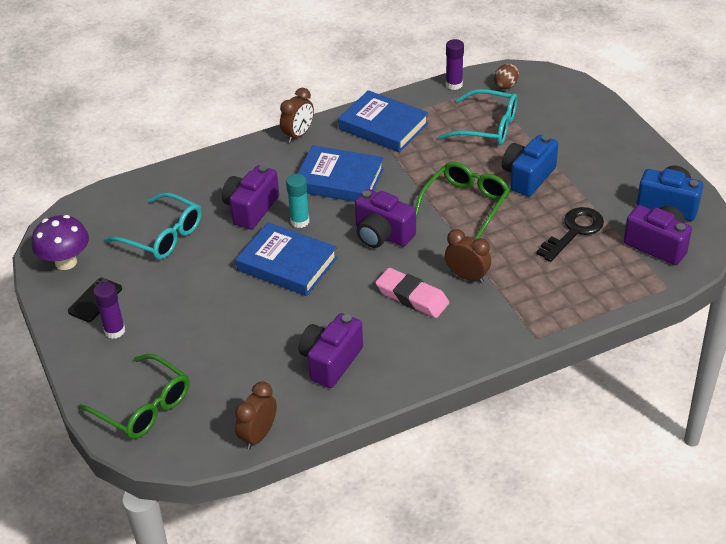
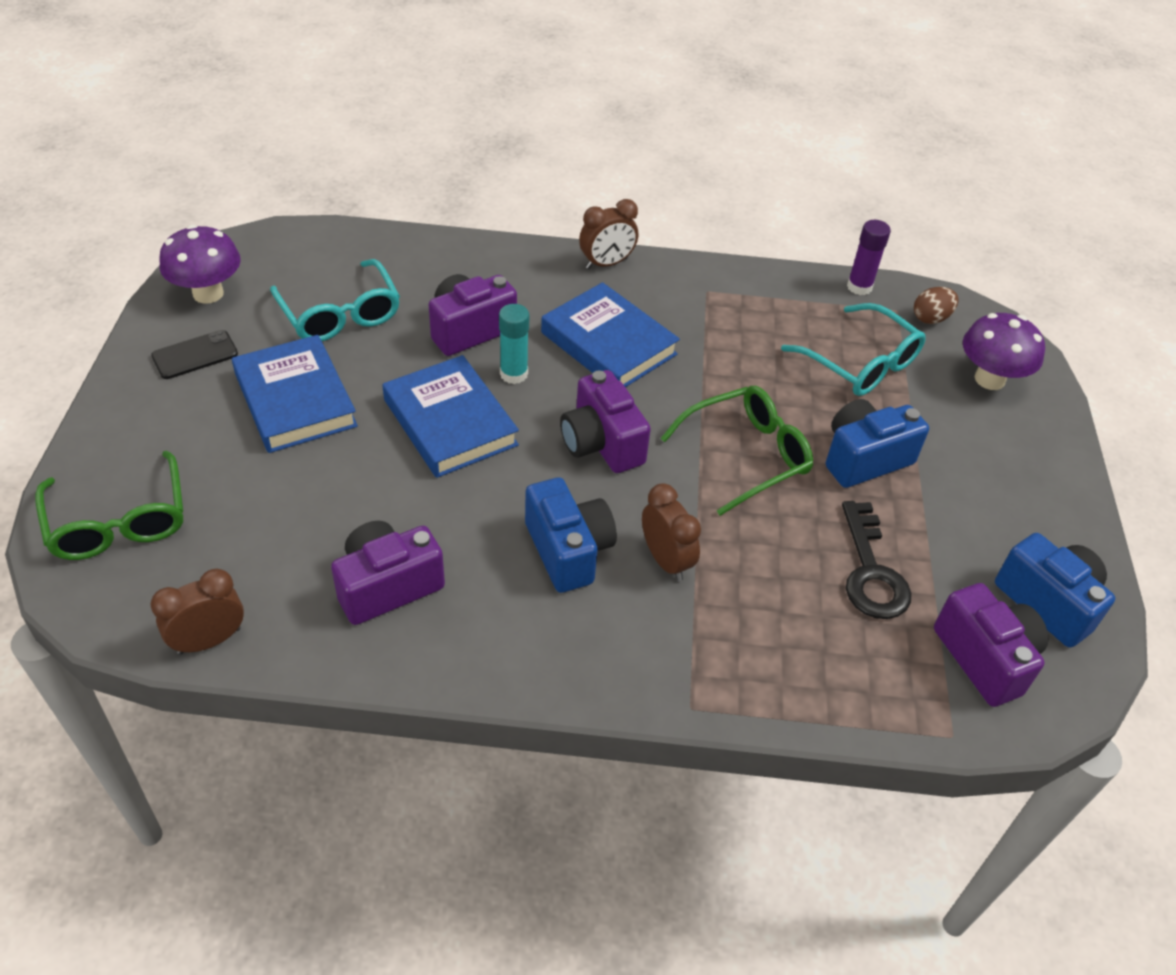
camera: 25 degrees right, 5 degrees up
(115, 331) = (179, 405): purple glue stick -> none
(383, 126) = (722, 300): blue book -> blue book (295, 400)
(412, 297) = (568, 550): pink eraser -> blue camera
(561, 105) = (989, 379): none -> purple mushroom
(574, 231) = (871, 571): black key -> black key turned 105 degrees clockwise

